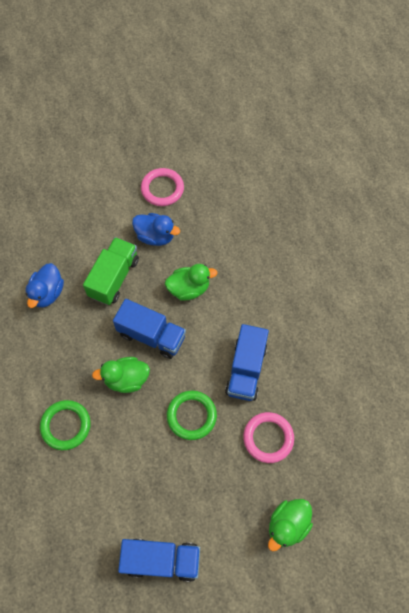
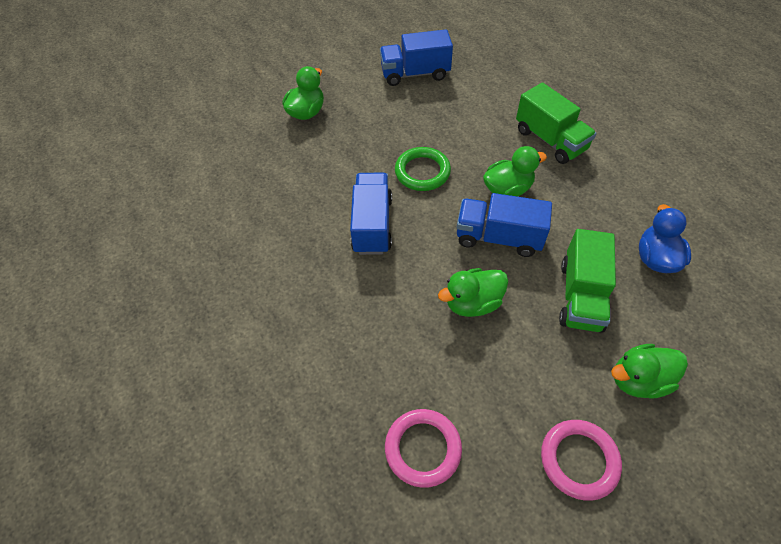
camera: 170 degrees right, 10 degrees down
(66, 425) = (550, 140): green ring -> green truck
(107, 220) = (638, 380): none -> green duck
(155, 236) = (552, 369): blue duck -> none
(268, 438) = (335, 169): pink ring -> pink ring (423, 448)

